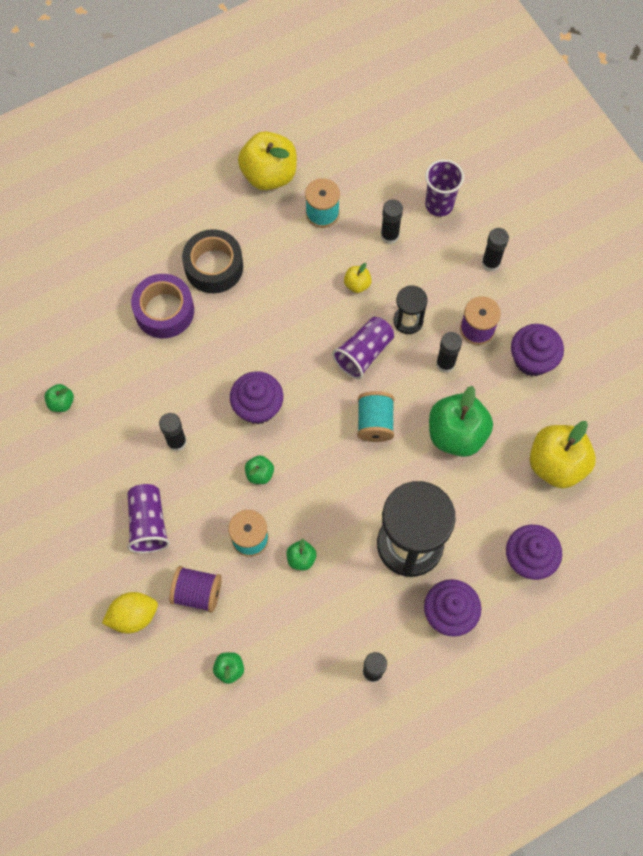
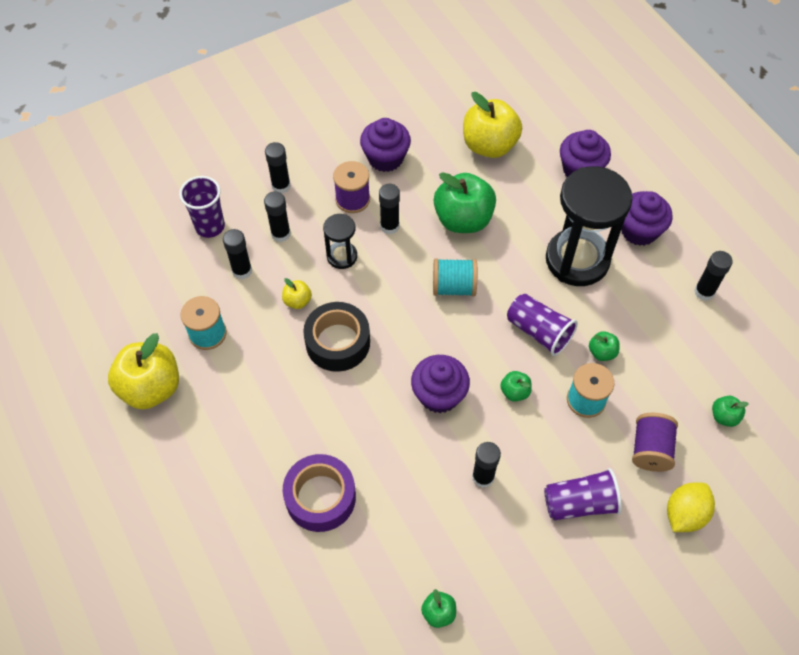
camera: 90 degrees left, 10 degrees down
(133, 616) = (684, 514): yellow lemon -> yellow lemon turned 60 degrees clockwise
(214, 266) = (266, 444): black tape -> black tape (337, 342)
(363, 353) = (377, 296): purple cup -> purple cup (538, 332)
(432, 266) = (281, 234): none -> black glue stick

